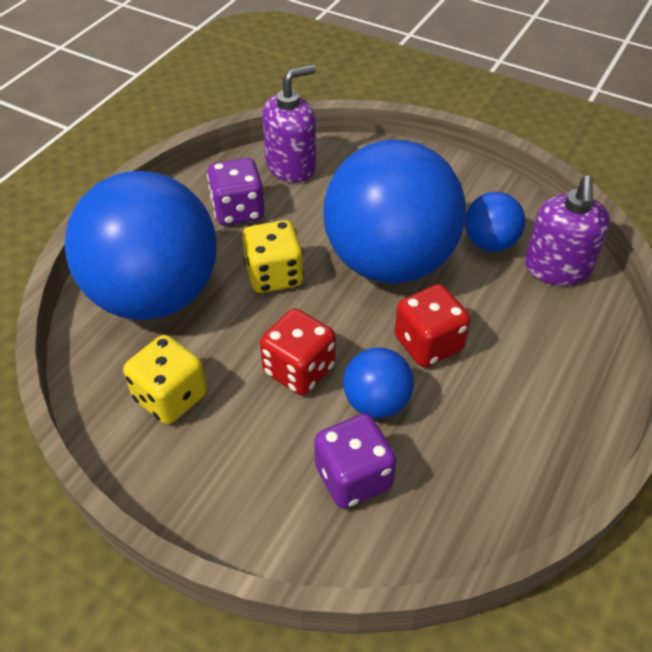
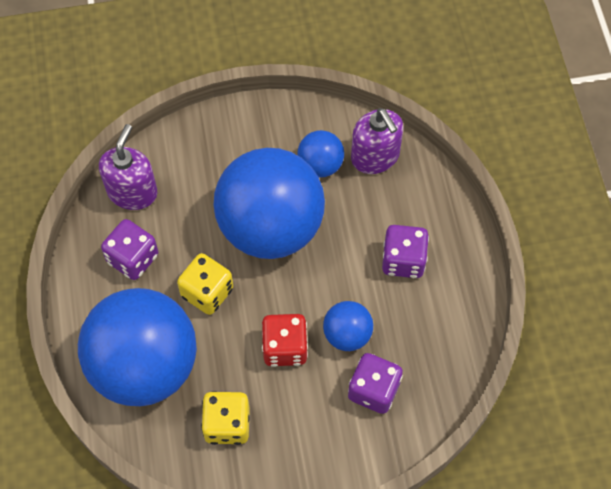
camera: 40 degrees left, 15 degrees up
(428, 344) = (343, 271): red dice -> none
(506, 375) = (403, 260): none -> purple dice

